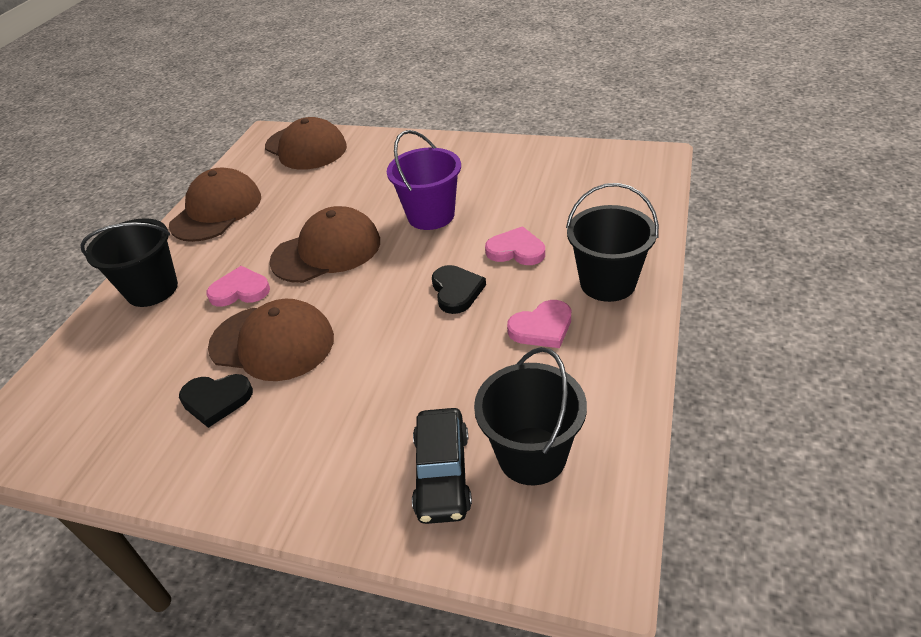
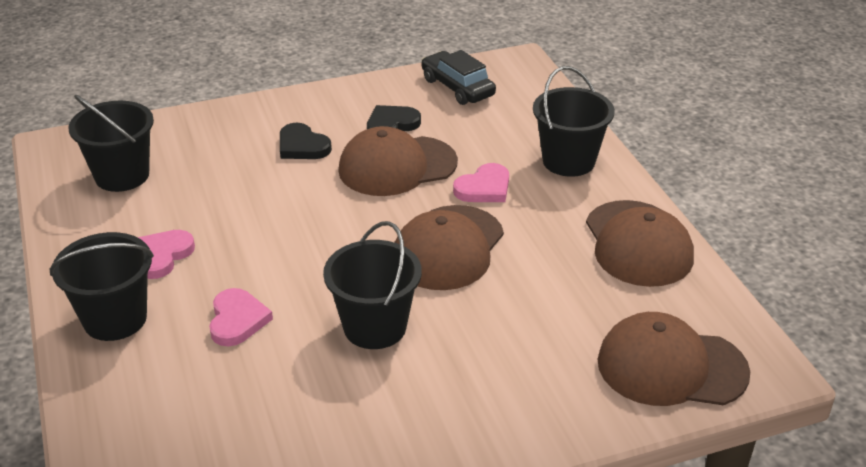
camera: 140 degrees right, 5 degrees down
(431, 215) = (375, 327): purple bucket -> black bucket
(442, 473) = (181, 147): black car -> black car (457, 87)
(456, 291) = (270, 258): black heart -> black heart (302, 146)
(516, 250) = (237, 320): pink heart -> pink heart turned 75 degrees counterclockwise

